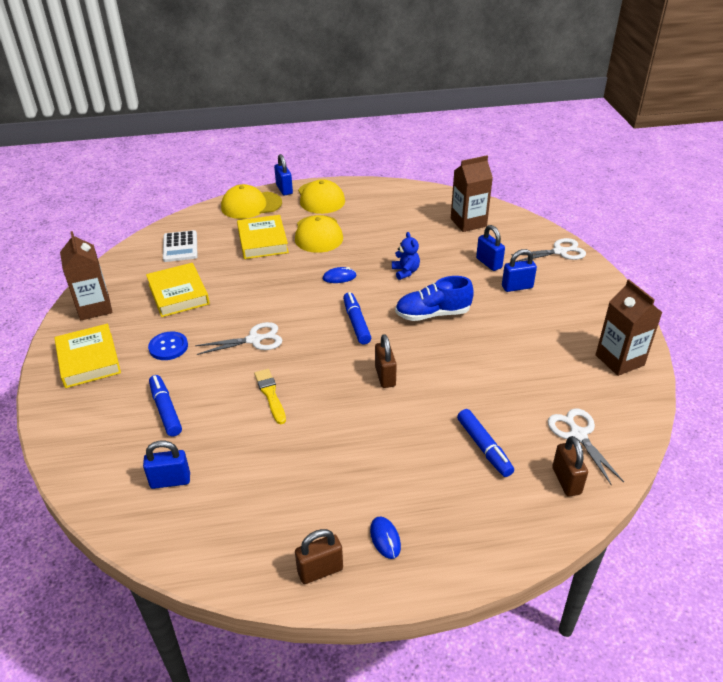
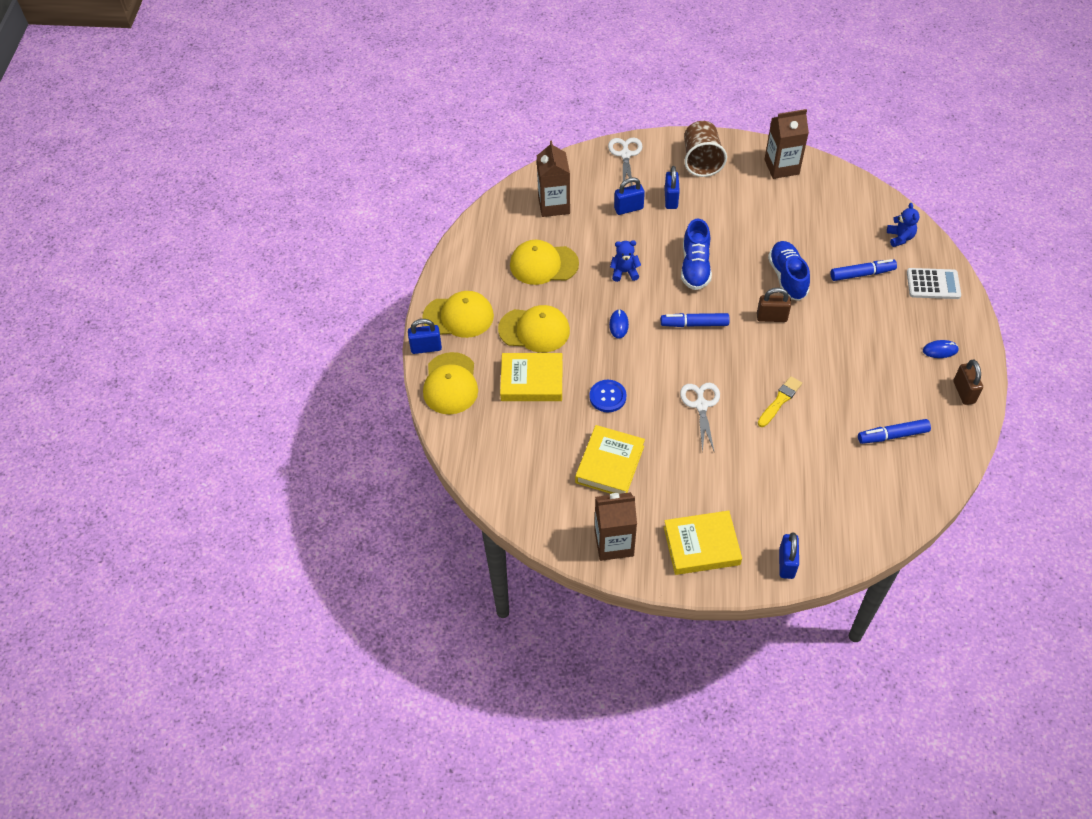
camera: 75 degrees left, 15 degrees up
(165, 410) = (785, 481): blue marker -> blue marker (892, 435)
(168, 347) = (696, 476): blue button -> blue button (607, 397)
(170, 481) = (870, 480): blue padlock -> blue padlock (786, 563)
(178, 294) = (609, 464): yellow book -> yellow book turned 60 degrees counterclockwise
(180, 247) = (518, 459): white calculator -> white calculator (933, 284)
(270, 395) = (779, 401): yellow brush -> yellow brush turned 135 degrees clockwise
(394, 228) = (543, 264): none -> yellow cap
(448, 383) = (787, 277): none -> blue shoe
(566, 481) = (900, 237): brown padlock -> blue teddy bear
(578, 434) = (857, 217): white scissors -> none
(586, 300) = (701, 161): none -> brown cup

